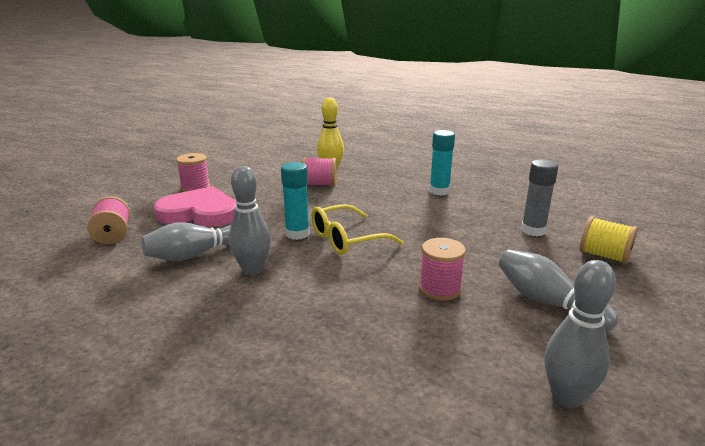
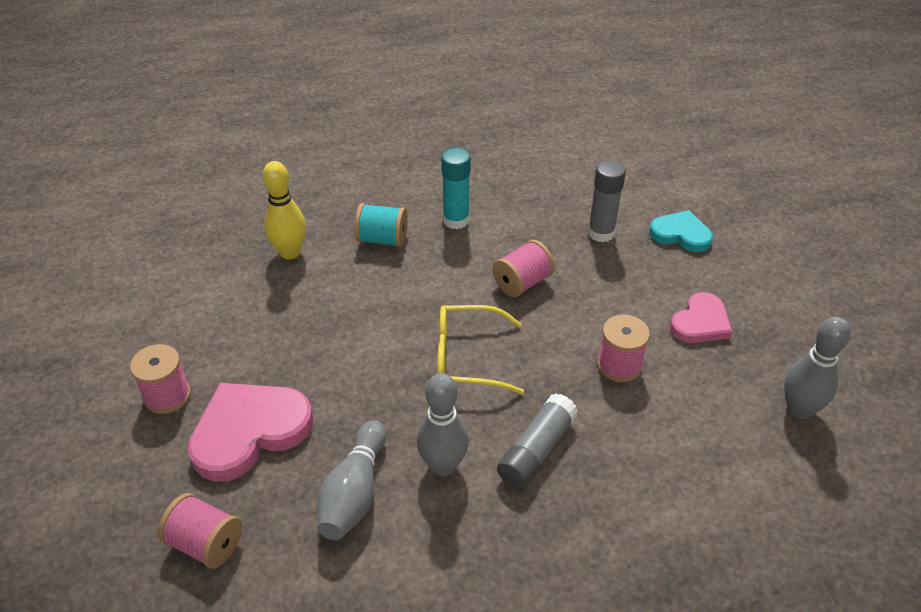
camera: 45 degrees left, 20 degrees up
(297, 234) = (410, 385): turquoise glue stick -> none
(313, 294) = (536, 450): none -> grey glue stick
(320, 184) = (315, 287): pink spool -> pink spool (522, 283)
(347, 239) = (467, 358): yellow glasses -> yellow glasses turned 75 degrees clockwise
(384, 183) = (382, 239): none -> turquoise spool
(547, 302) = (700, 322): grey bowling pin -> pink heart
(604, 256) = (681, 234): yellow spool -> turquoise heart

